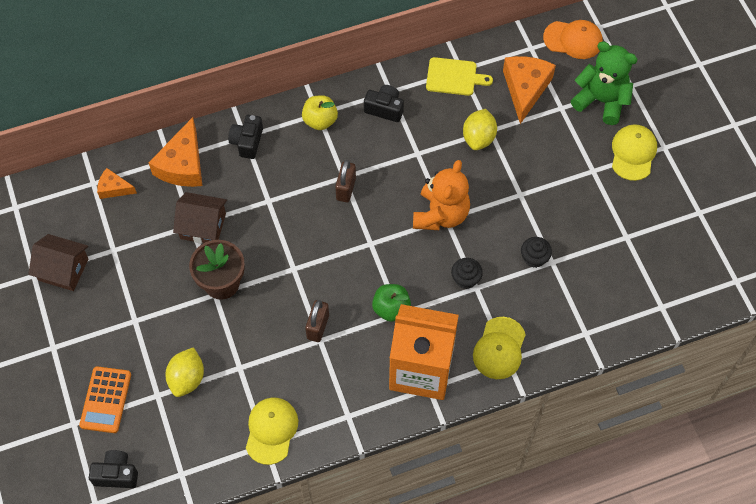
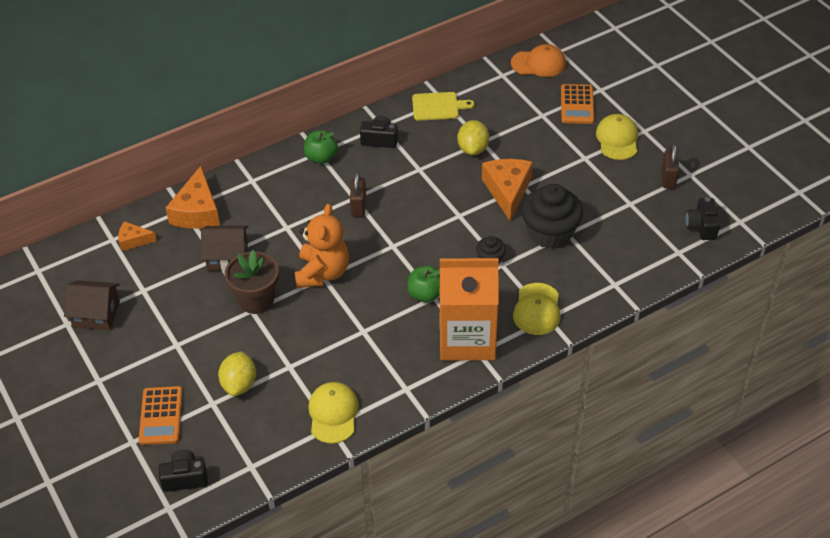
camera: 10 degrees left, 15 degrees down
(247, 142) = (255, 184): black camera -> black camera (701, 226)
(318, 327) = (358, 320): brown padlock -> brown padlock (668, 179)
(320, 120) = (321, 158): yellow apple -> green apple
(440, 214) = (453, 213): orange teddy bear -> orange teddy bear (322, 273)
(525, 89) = (505, 106): orange cheese -> orange cheese (507, 191)
(534, 258) = (550, 233): black cupcake -> black cupcake, size x2.05
(601, 101) = (577, 104): green teddy bear -> orange calculator

